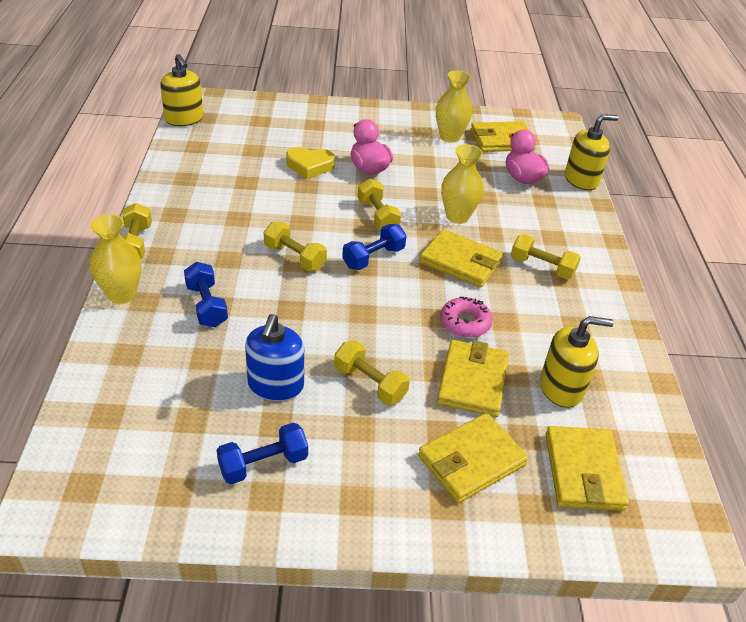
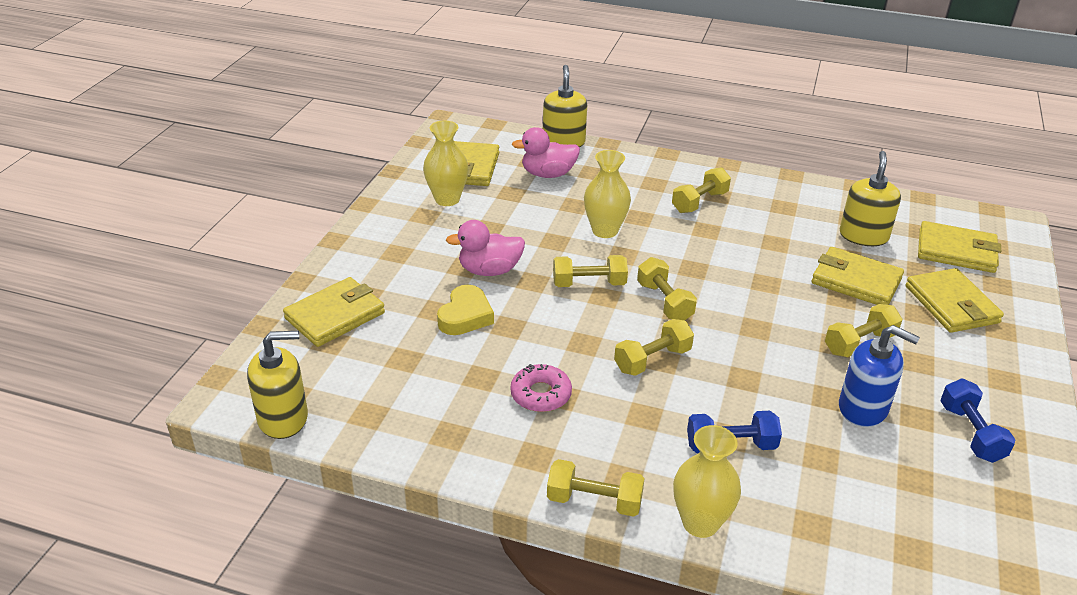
camera: 70 degrees left, 5 degrees down
(373, 257) = (664, 302): blue dumbbell -> yellow dumbbell
(460, 262) = (682, 247): yellow wallet -> yellow wallet (335, 316)
(465, 323) = (776, 266): pink donut -> pink donut (541, 394)

